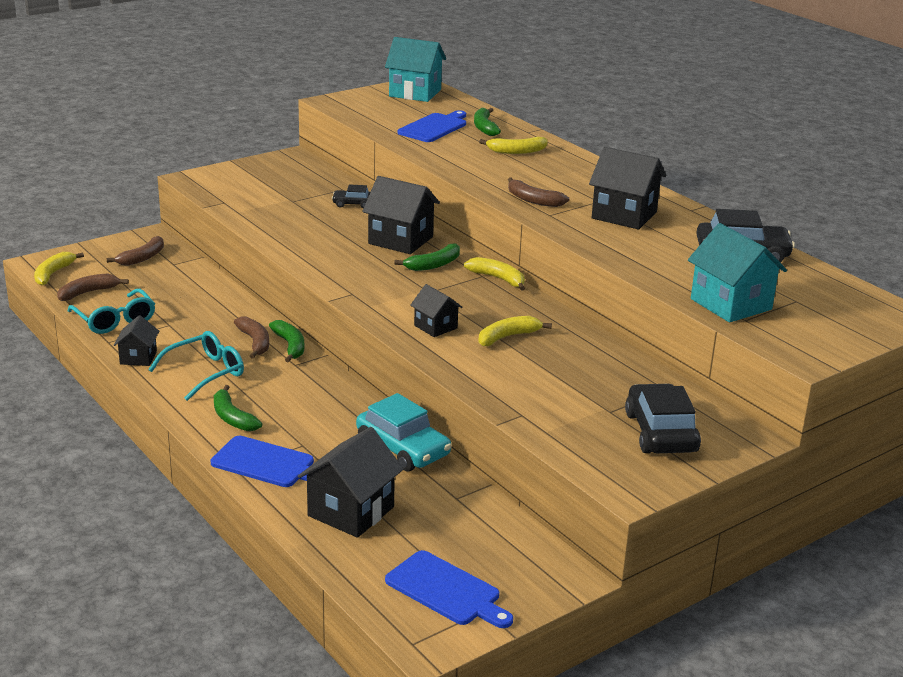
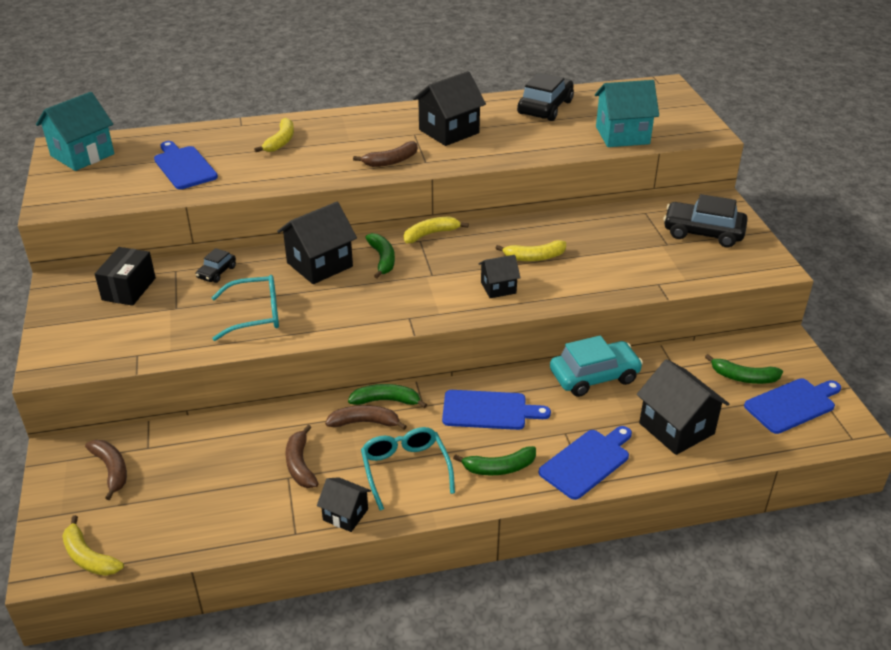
camera: 65 degrees left, 10 degrees up
(88, 292) = (164, 532): brown banana -> brown banana (300, 464)
(115, 320) = (249, 519): turquoise glasses -> turquoise glasses (255, 315)
(304, 179) = (129, 289): none -> black box
(309, 398) = (489, 410): none -> blue cutting board
(484, 127) = (210, 142): green banana -> green banana (743, 377)
(507, 337) = (534, 257): yellow banana -> yellow banana turned 90 degrees counterclockwise

